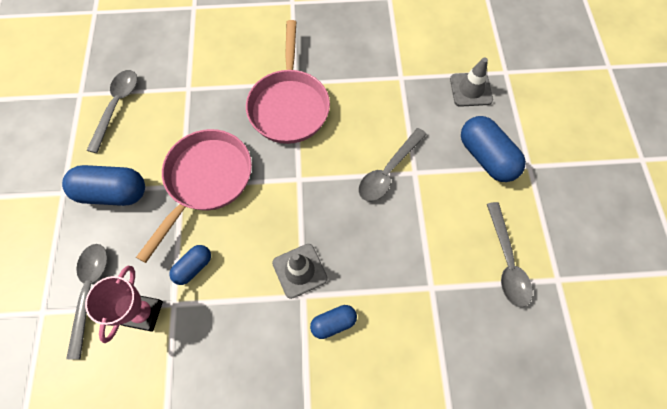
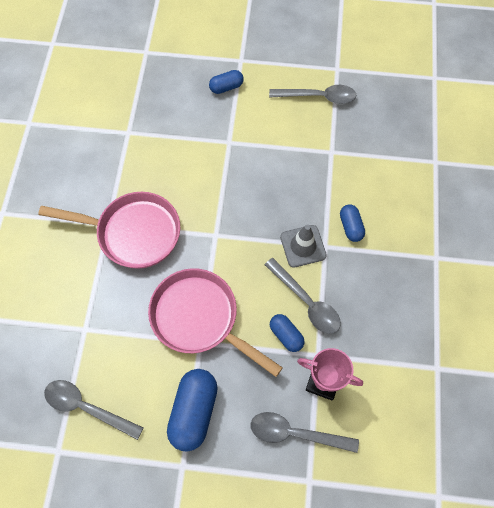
camera: 80 degrees left, 0 degrees up
(388, 171) = (223, 161): grey spoon -> grey spoon (306, 302)
(470, 89) = (157, 81): grey traffic cone -> none
(486, 157) = (226, 87): blue capsule -> blue capsule, size x0.56

